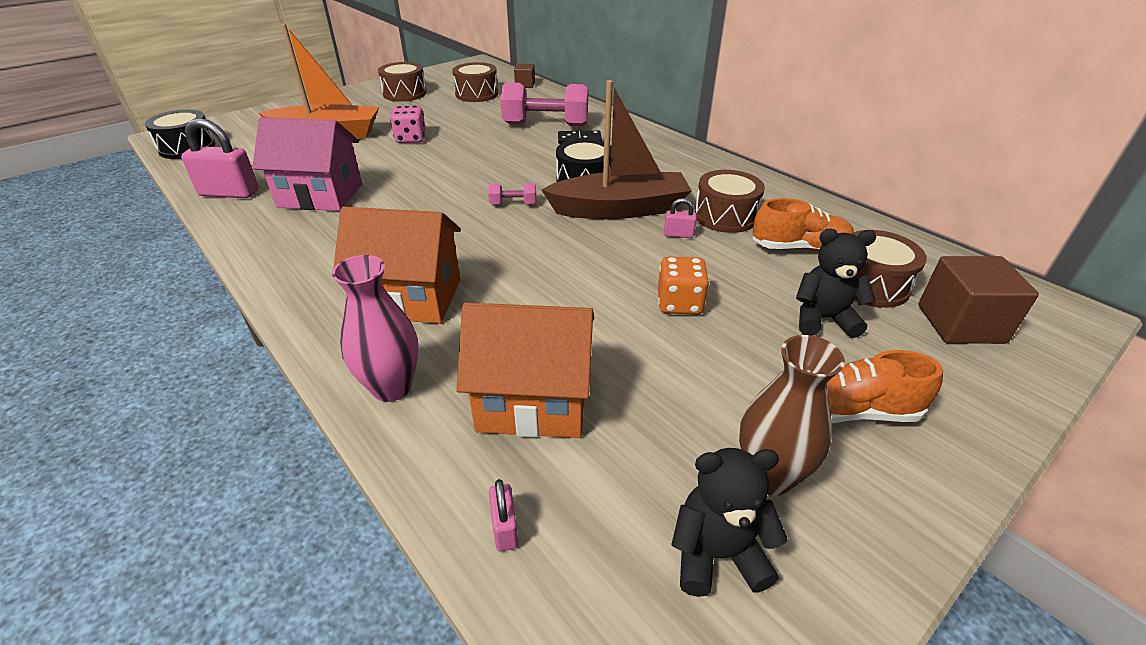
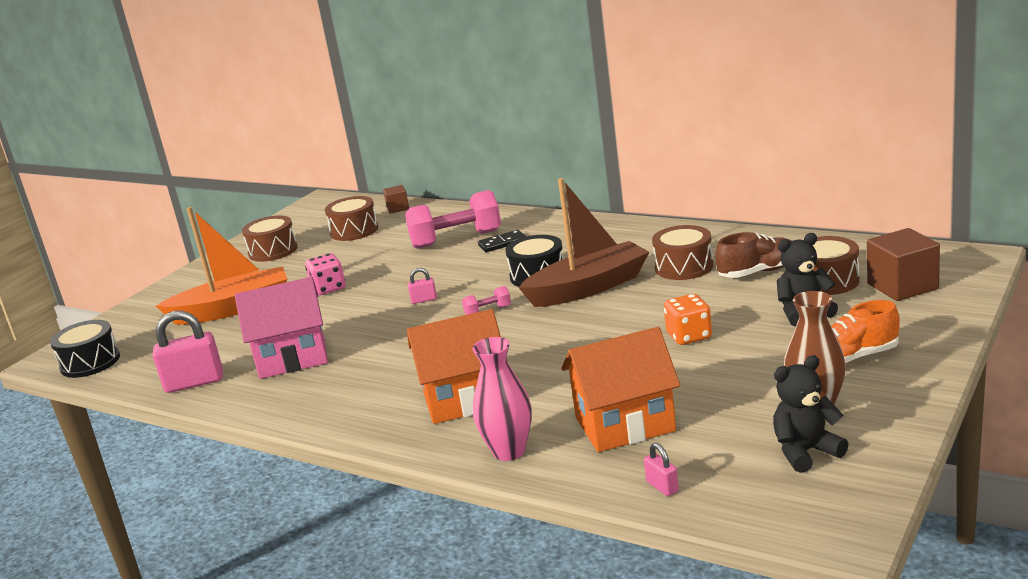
camera: 15 degrees left, 15 degrees down
(678, 234) = (654, 291): pink padlock -> pink padlock (424, 300)
(799, 248) = (759, 272): orange shoe -> brown shoe

